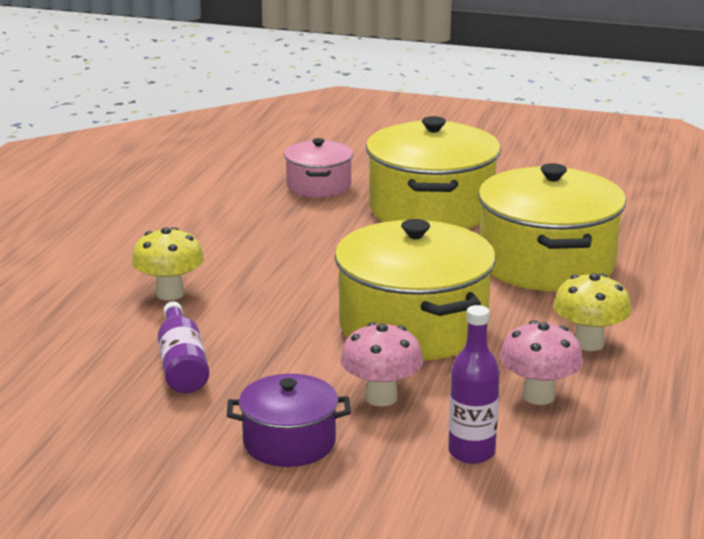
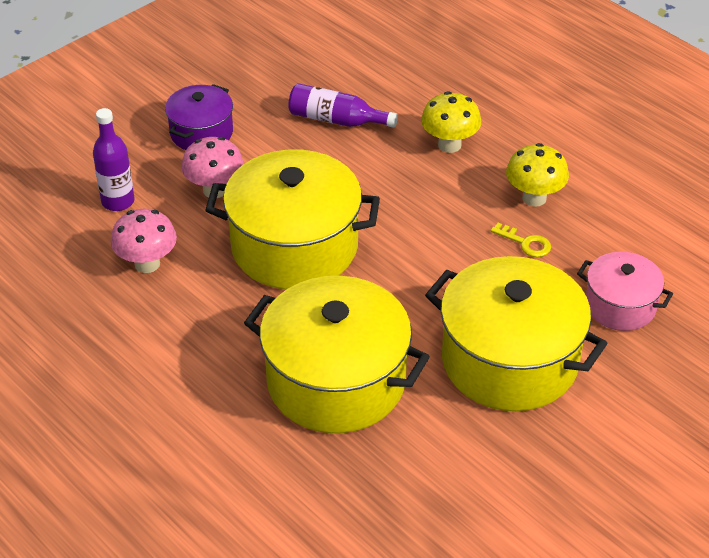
camera: 120 degrees right, 20 degrees up
(283, 231) = (525, 243): none -> yellow key
(589, 343) = (188, 330): yellow mushroom -> yellow mushroom (534, 198)

